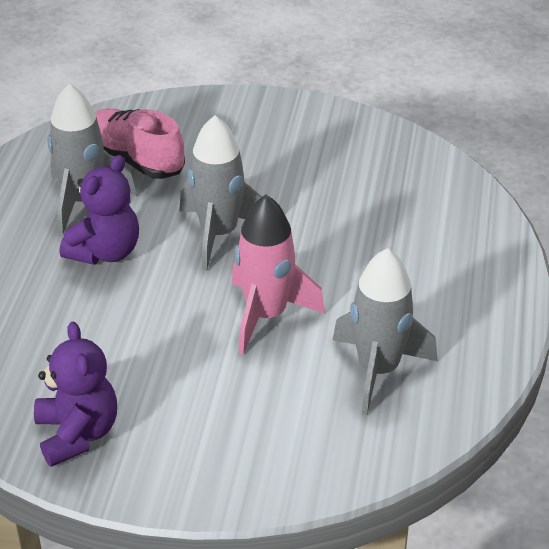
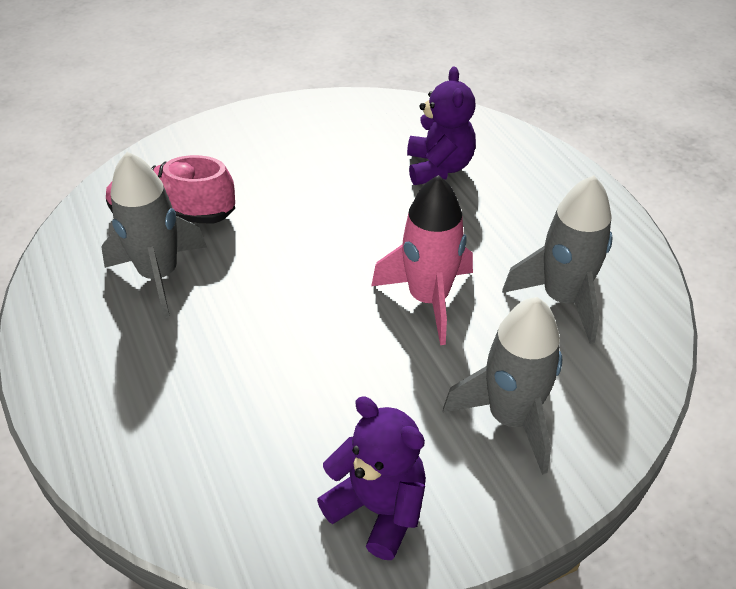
camera: 35 degrees left, 5 degrees up
(105, 252) = (228, 313): purple teddy bear -> purple teddy bear (438, 168)
(219, 234) = (315, 247): grey rocket -> grey rocket (510, 418)

